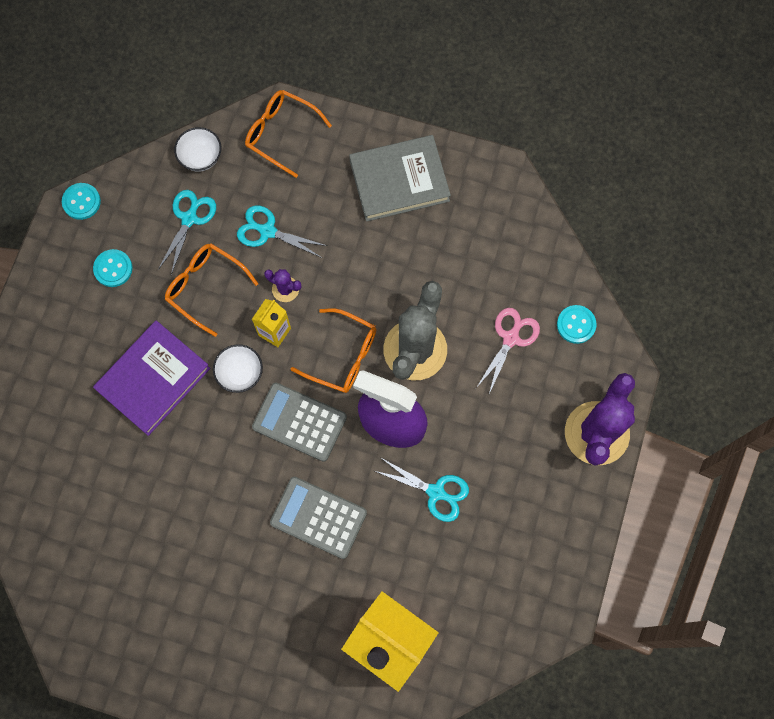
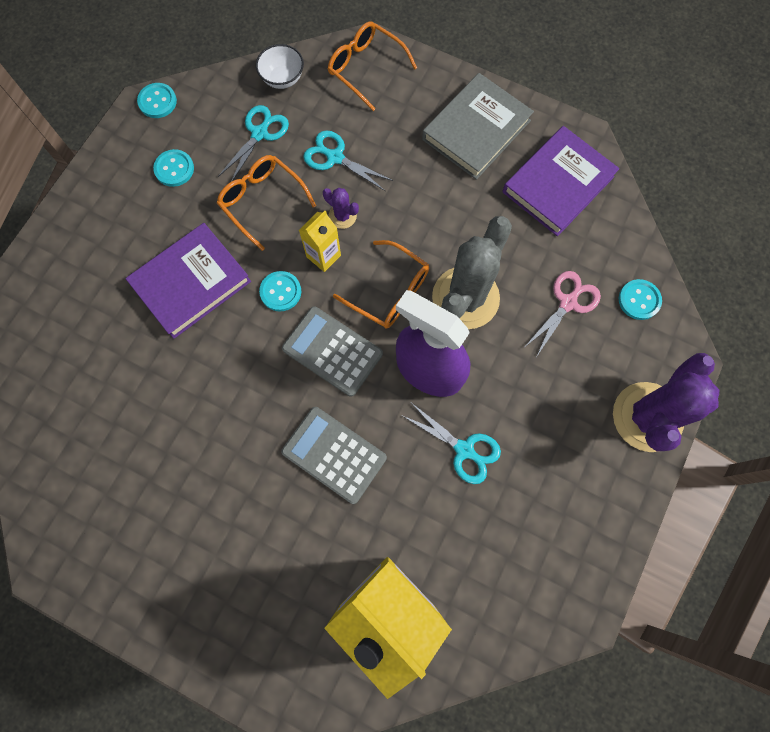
camera: 10 degrees right, 0 degrees up
(240, 373) = (280, 292): white bowl -> turquoise button
(399, 180) = (476, 130): grey book -> grey book turned 45 degrees counterclockwise
(485, 223) = (557, 184): none -> purple book

